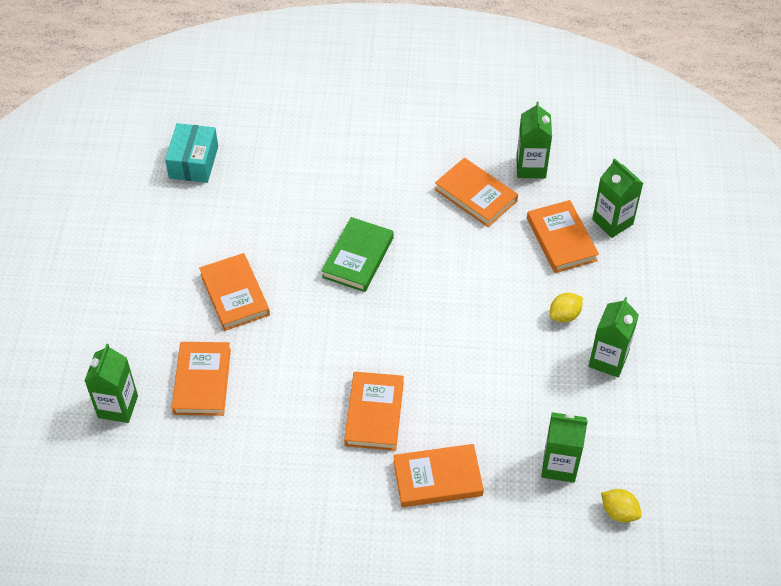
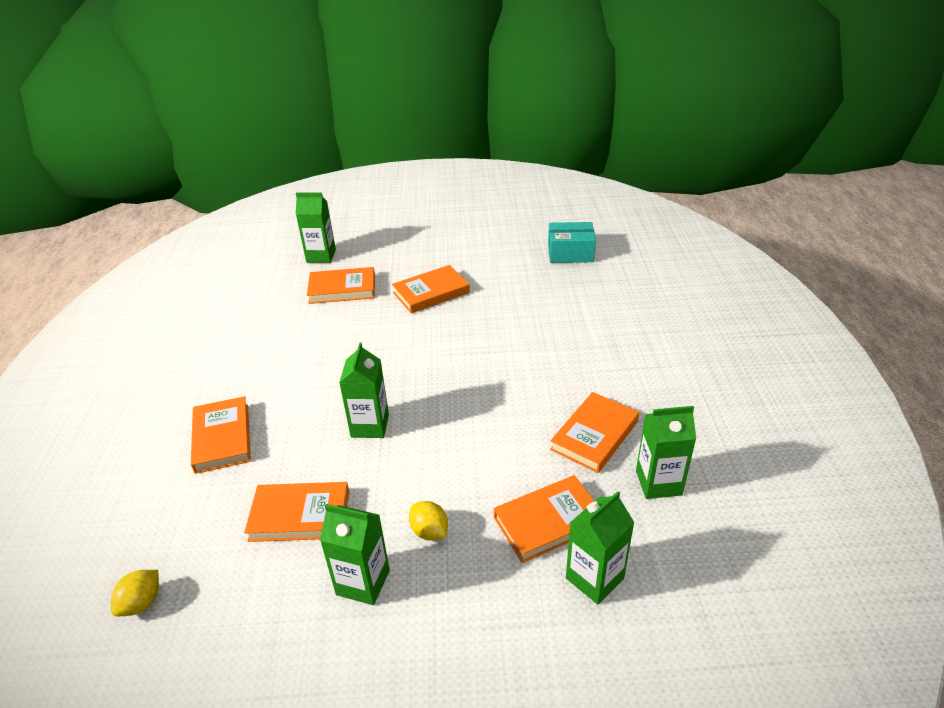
camera: 85 degrees right, 15 degrees down
(358, 257) = (485, 357): green book -> none
(374, 413) = (302, 387): orange book -> orange book (300, 515)
(559, 465) = (218, 538): green carton -> green carton (370, 426)

